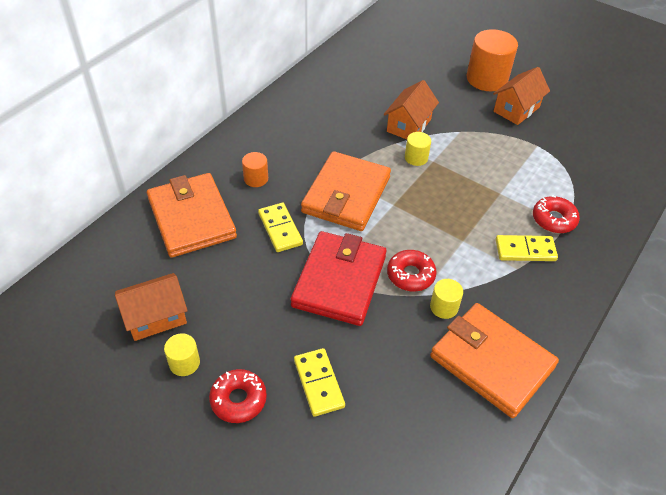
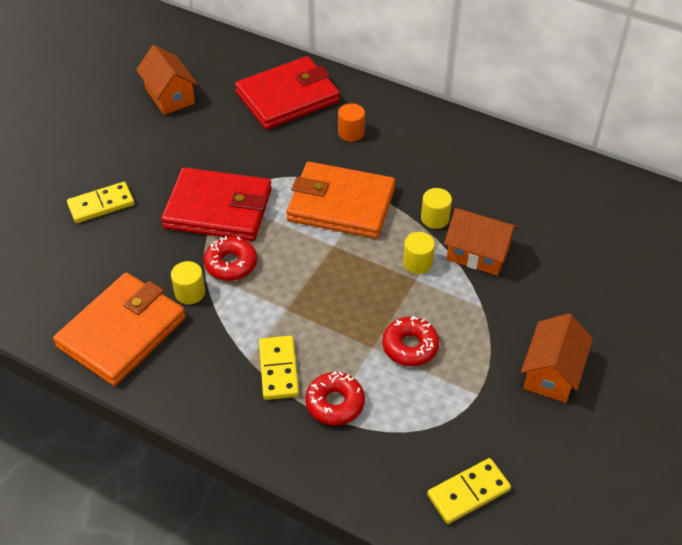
camera: 85 degrees right, 0 degrees up
(184, 363) = (123, 120): yellow cylinder -> yellow cylinder (435, 218)
(191, 218) = (287, 97): orange wallet -> red wallet
(238, 399) = (87, 157): red donut -> red donut (410, 346)
(280, 229) = (282, 159): yellow domino -> yellow domino (468, 492)
(487, 79) = (612, 339): orange cylinder -> none
(516, 109) = (552, 373): orange house -> orange house turned 75 degrees clockwise

